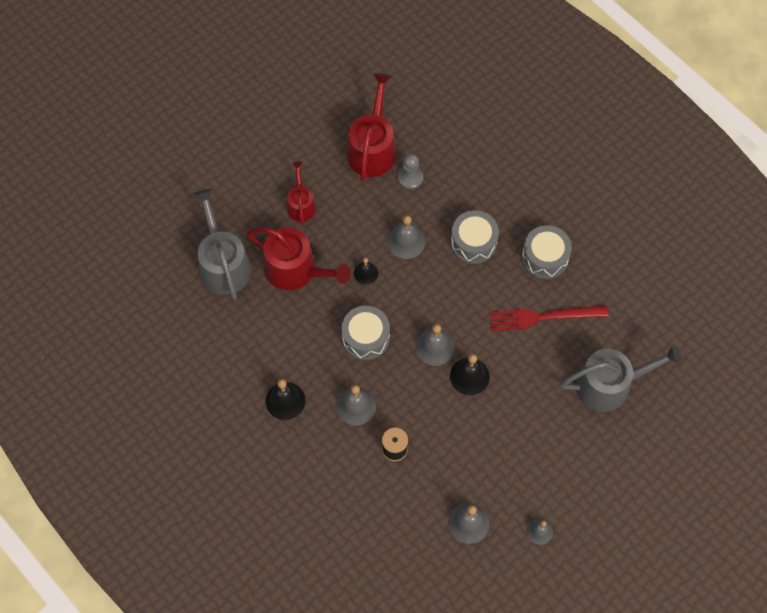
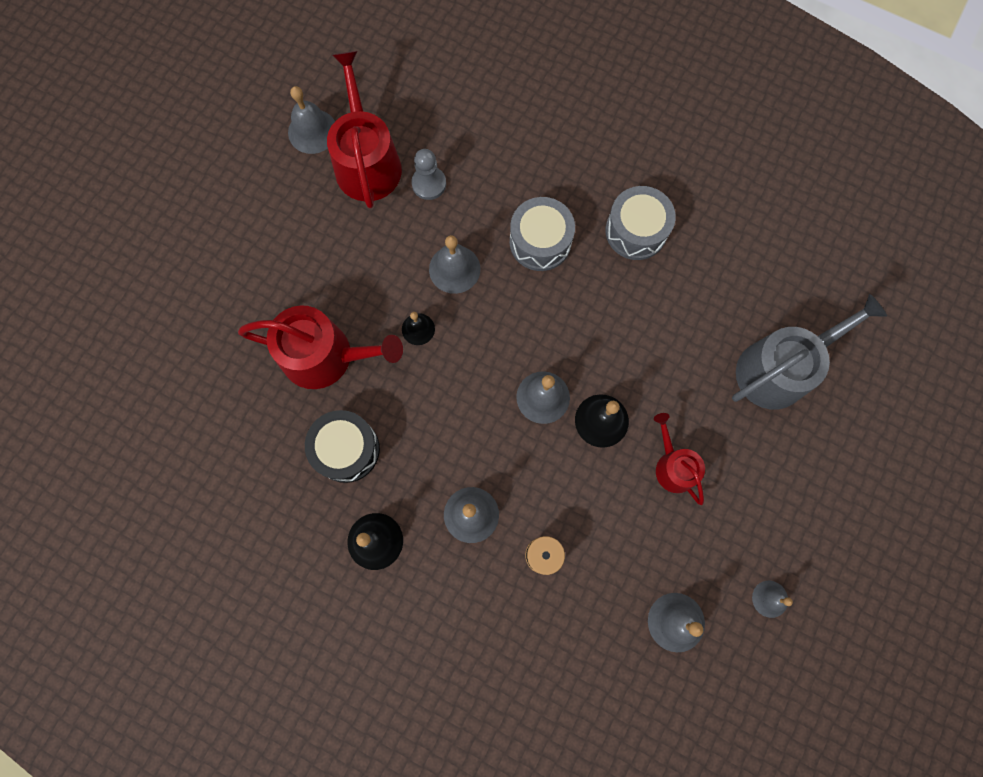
camera: 20 degrees left, 10 degrees up
(223, 263) = (226, 381): grey watering can -> none
(287, 335) = (346, 449): none -> black drum
(301, 204) = (301, 266): red watering can -> red watering can (673, 466)
(342, 115) = (312, 131): none -> grey bell
(365, 338) = (450, 416): grey drum -> none
(544, 317) = (664, 308): red fork -> none

